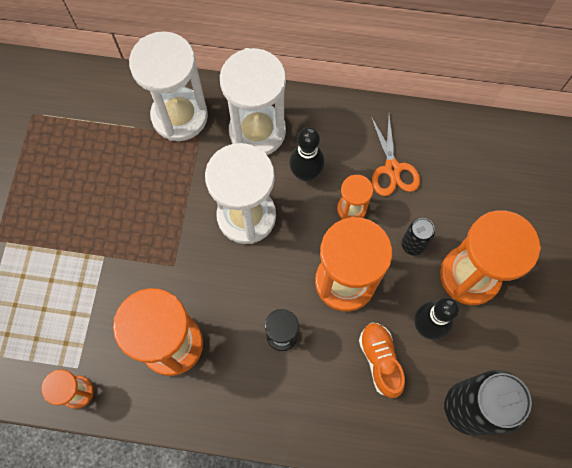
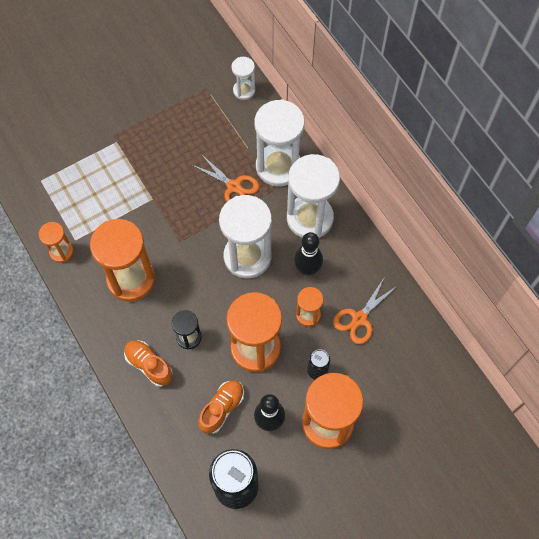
camera: 50 degrees right, 5 degrees down
(70, 82) = (244, 90): none -> white hourglass
(162, 171) = (233, 186): none -> orange scissors
(278, 397) = (149, 365): none -> orange shoe

